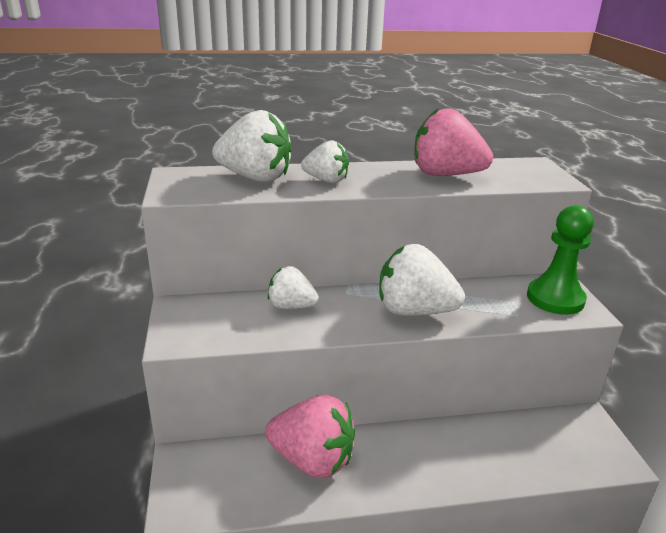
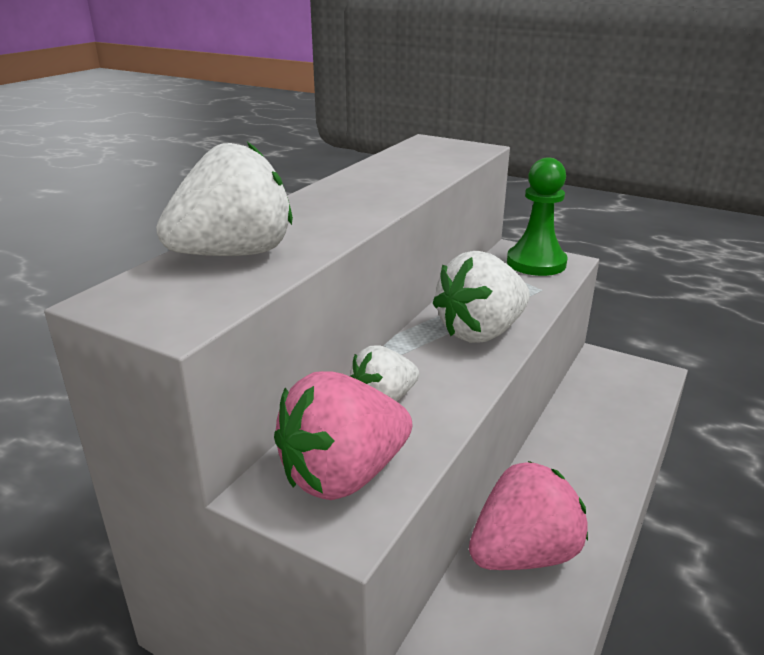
camera: 50 degrees left, 0 degrees up
(326, 180) = (315, 222): white strawberry -> none
(445, 175) = (396, 174): pink strawberry -> pink strawberry (343, 475)

